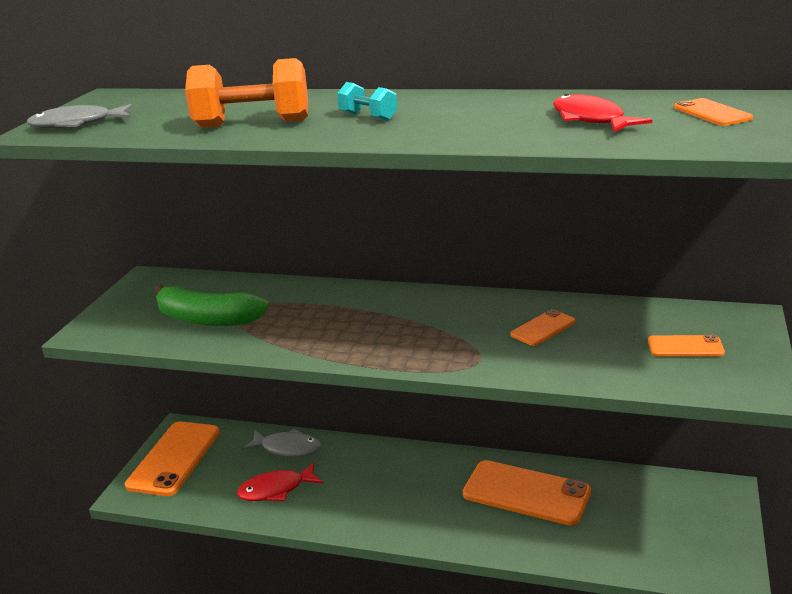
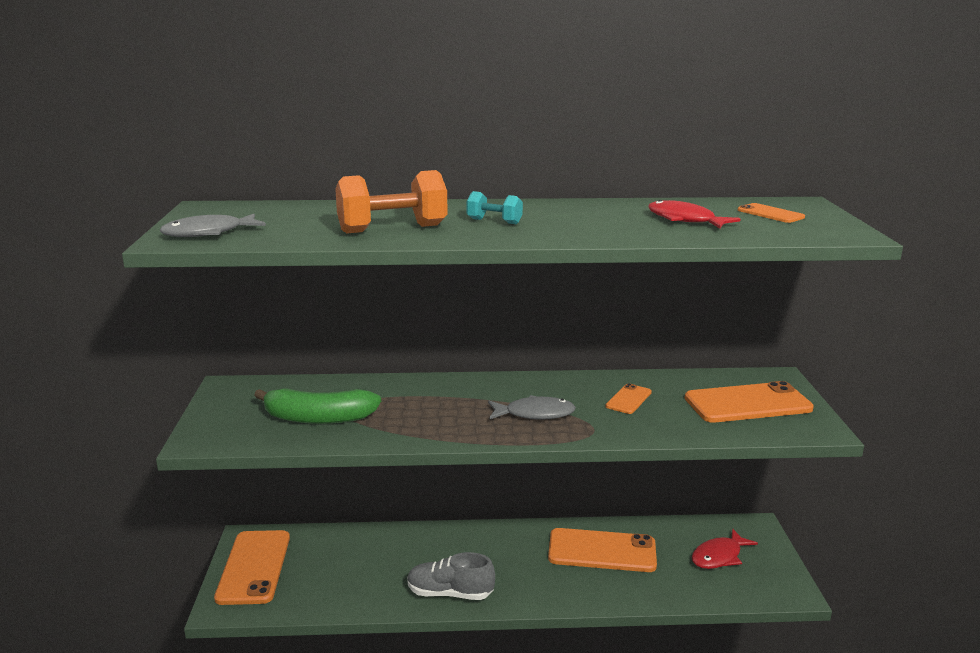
camera: 20 degrees left, 5 degrees down
(276, 489) = (373, 581): red fish -> red fish (719, 556)
(288, 448) = (366, 542): grey fish -> grey fish (535, 414)
(344, 514) = (450, 593): none -> grey shoe
(685, 347) = (747, 403): orange phone -> orange phone, size x2.02

